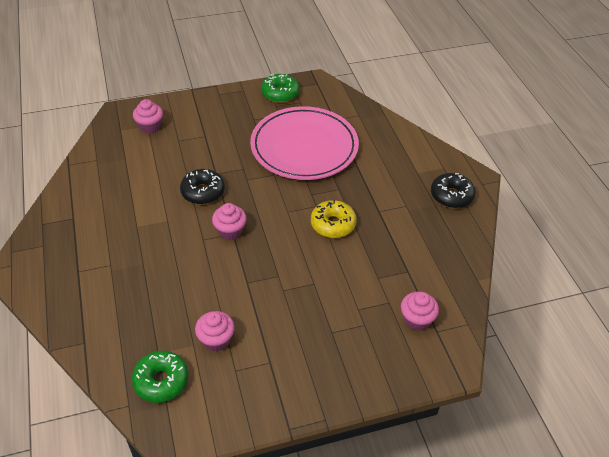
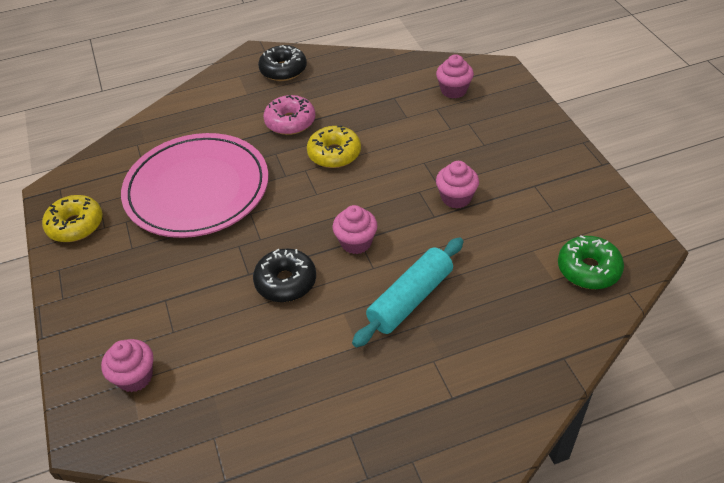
camera: 90 degrees left, 0 degrees up
(167, 258) = (410, 299): none -> turquoise rolling pin
(216, 340) = (521, 231): pink cupcake -> pink cupcake (456, 198)
(280, 93) = (75, 225): green donut -> yellow donut
(377, 198) = (290, 122): none -> pink donut

